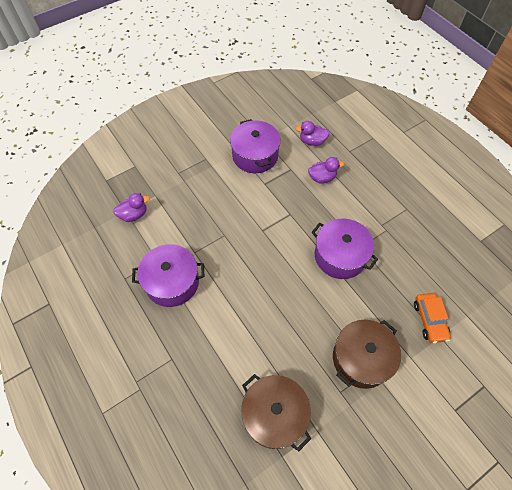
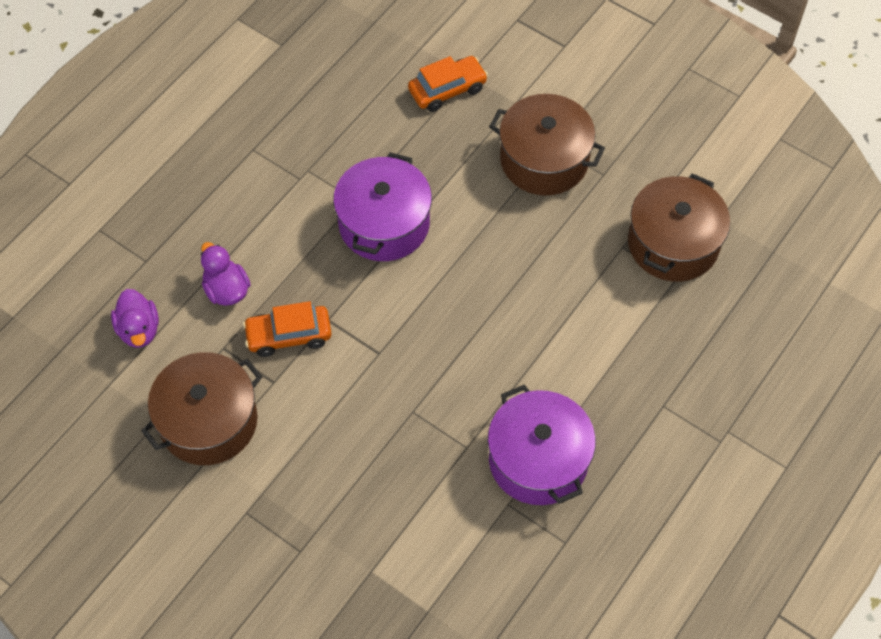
camera: 110 degrees left, 0 degrees up
(134, 214) = (430, 591): purple duck -> none
(255, 155) = (208, 421): purple pot -> brown pot
(287, 196) = (289, 335): none -> orange car

